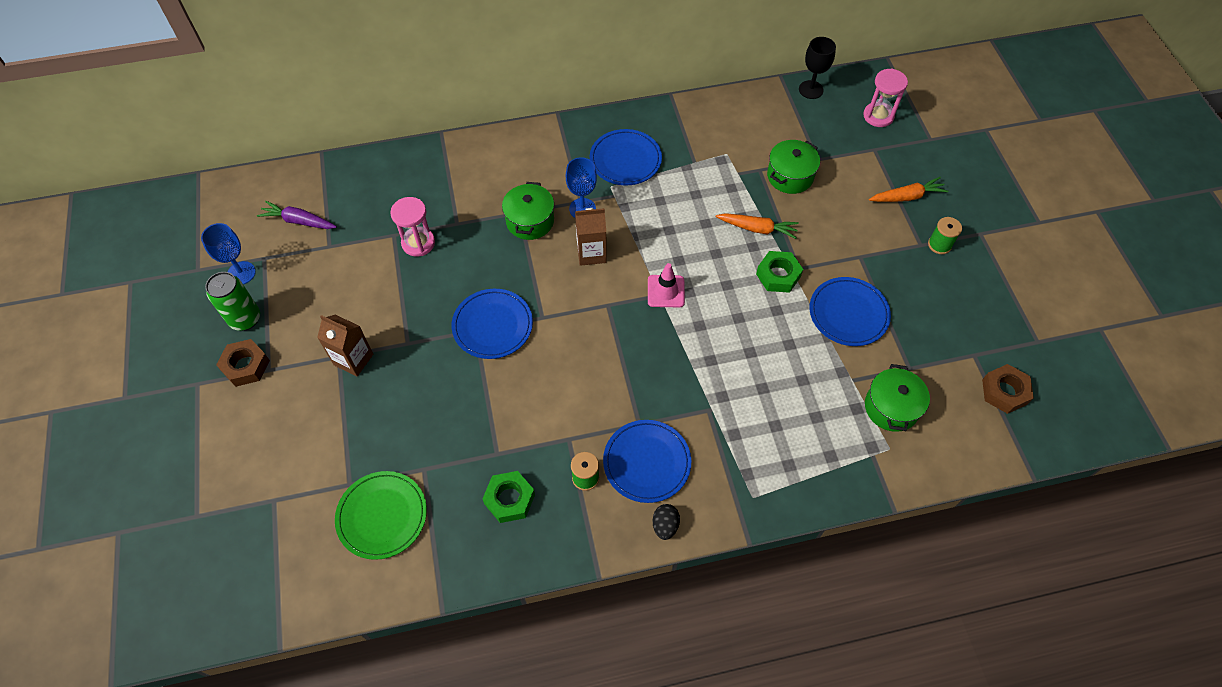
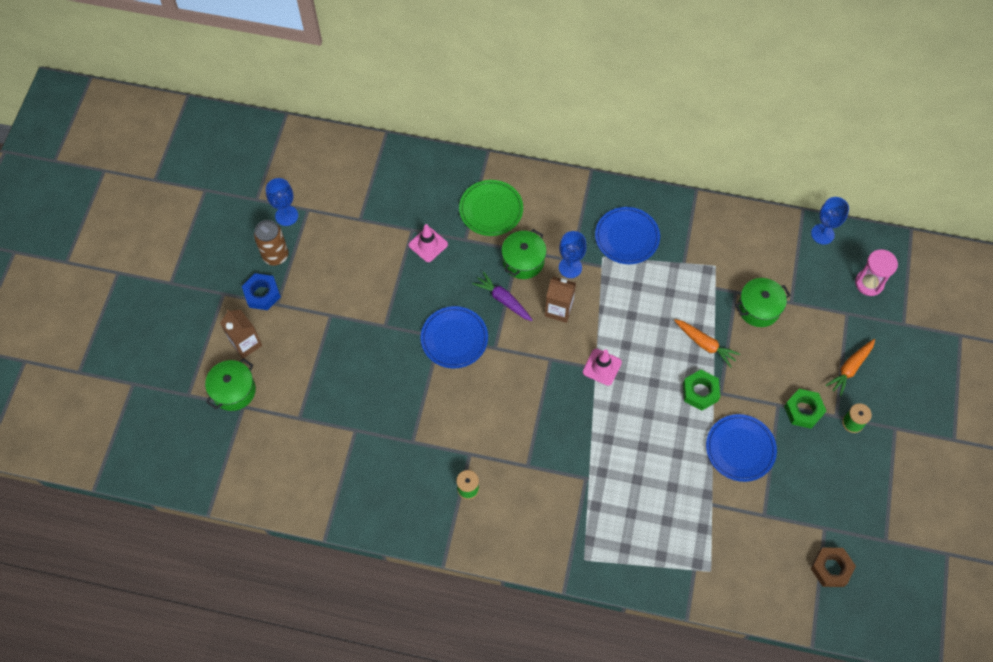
camera: 25 degrees right, 5 degrees up
(245, 319) = (275, 255): green can -> brown can
(245, 366) = (262, 294): brown nut -> blue nut
(299, 221) = (345, 188): purple carrot -> purple carrot (503, 300)
(353, 359) = (340, 322): brown carton -> brown carton (246, 344)
(382, 516) = (312, 452): green plate -> green plate (491, 209)
(418, 243) = (428, 244): pink hourglass -> pink traffic cone
(509, 499) = (406, 480): green nut -> green nut (803, 410)
(647, 462) = (518, 497): blue plate -> none
(665, 525) = (508, 550): black egg -> none
(811, 90) = (822, 234): black goblet -> blue goblet
(891, 407) = (730, 540): green pot -> green pot (234, 391)
(907, 197) = (850, 368): orange carrot -> orange carrot turned 120 degrees clockwise

